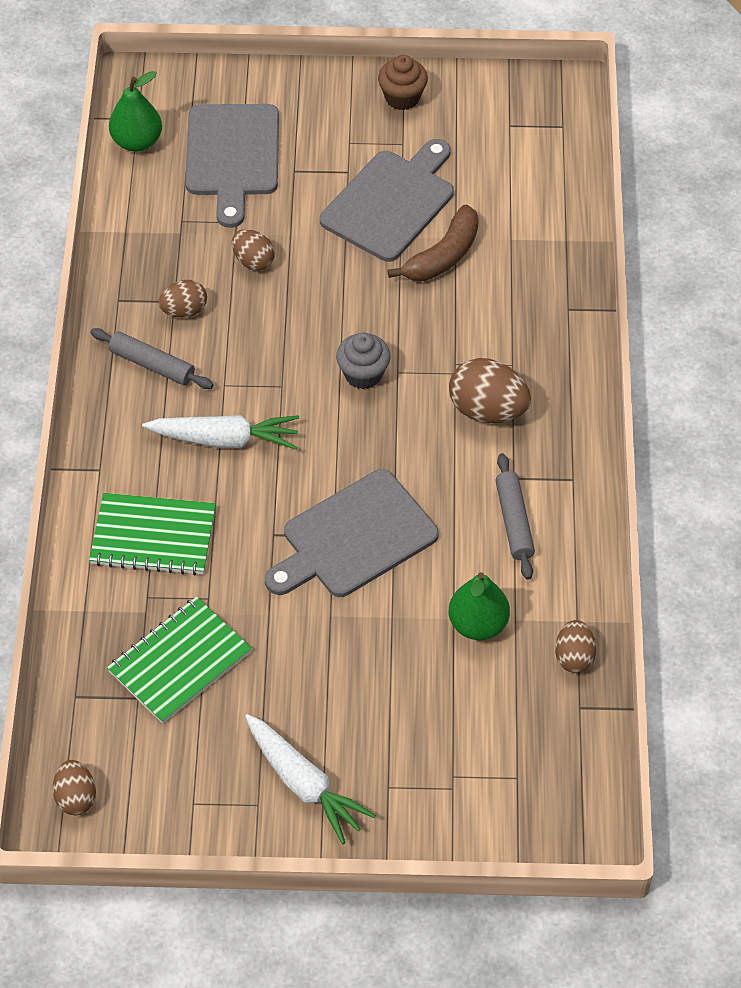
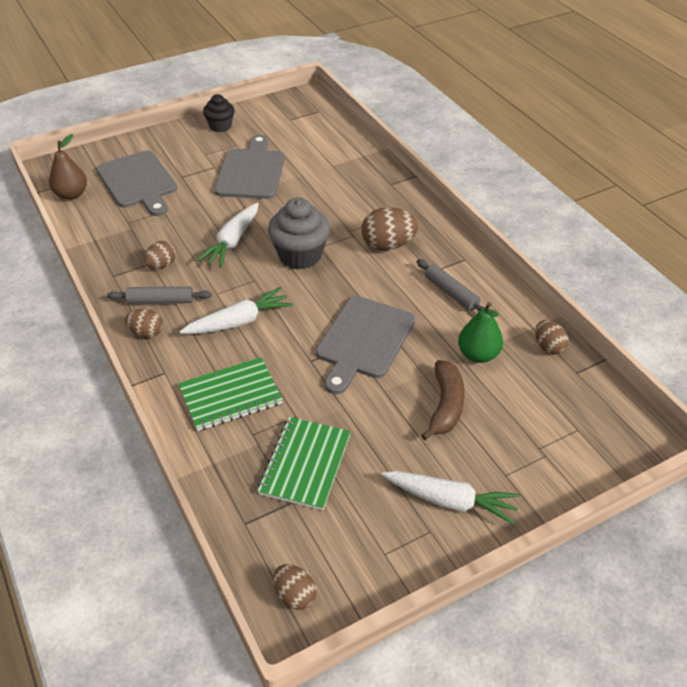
camera: 30 degrees left, 10 degrees down
(137, 142) = (71, 194): green pear -> brown pear
(253, 261) = (188, 226): brown egg -> brown egg (146, 333)
(292, 312) = (232, 241): none -> white carrot
(363, 374) = (300, 255): grey cupcake -> grey cupcake, size x1.64
(402, 97) = (220, 126): brown cupcake -> black cupcake
(443, 256) = (301, 185): brown banana -> brown banana (445, 406)

